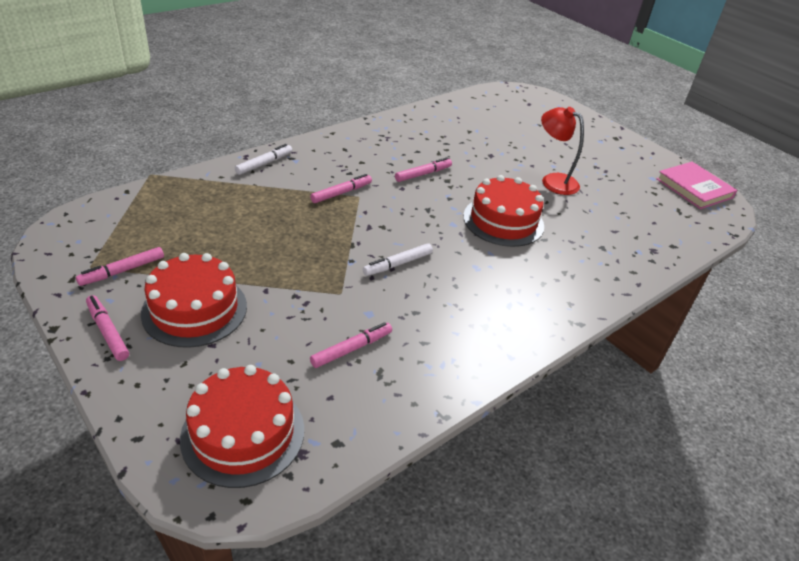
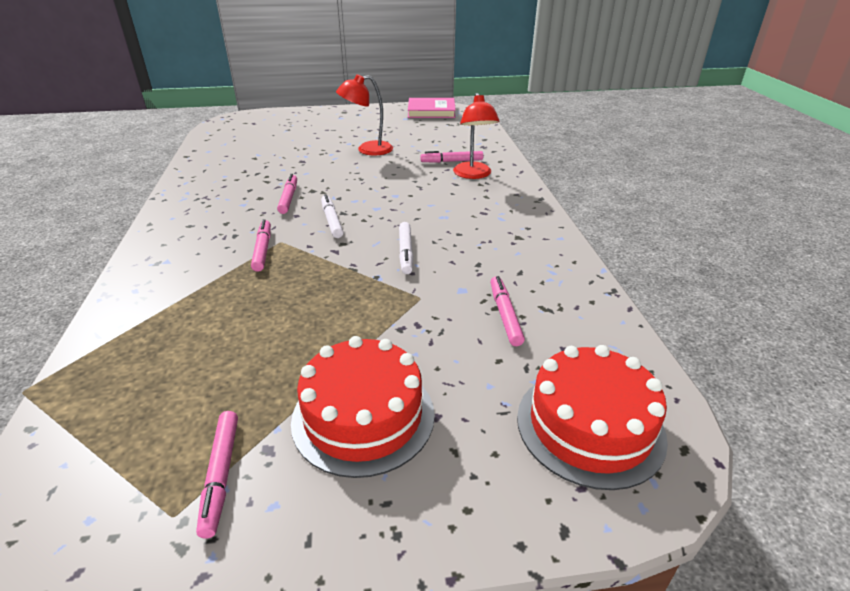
camera: 55 degrees left, 5 degrees down
(107, 332) = (342, 522): pink marker -> pink marker (452, 161)
(264, 163) = (141, 284): white marker -> white marker (331, 221)
(503, 221) = (396, 185): red cake -> none
(579, 262) = (473, 175): none -> red lamp

